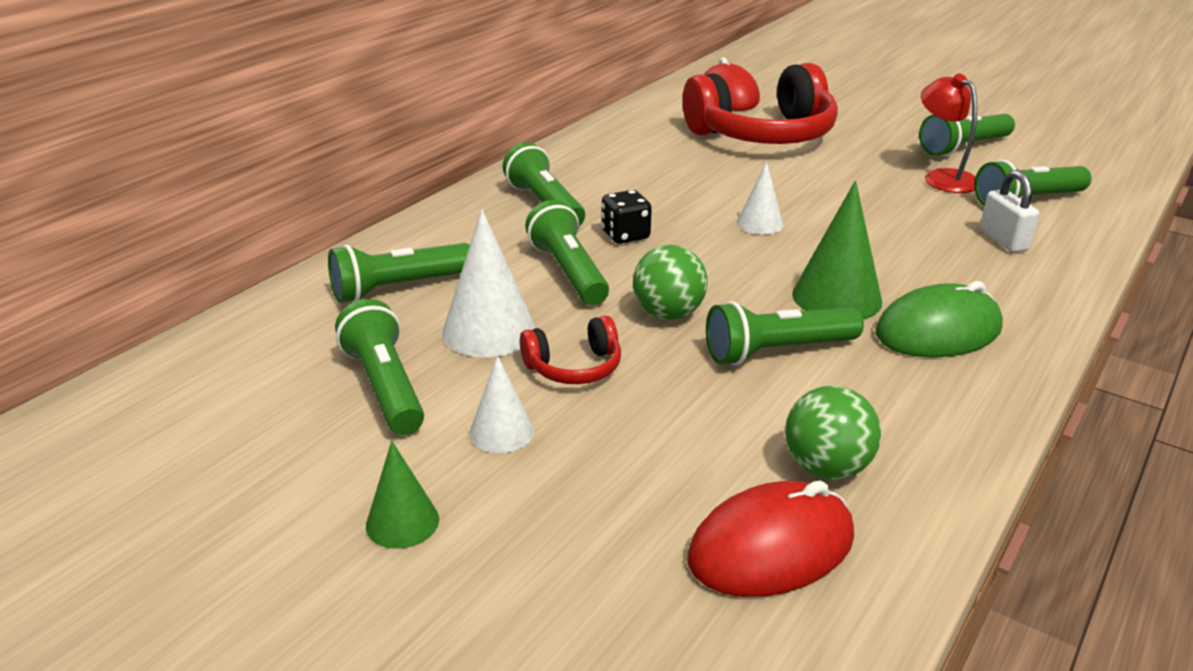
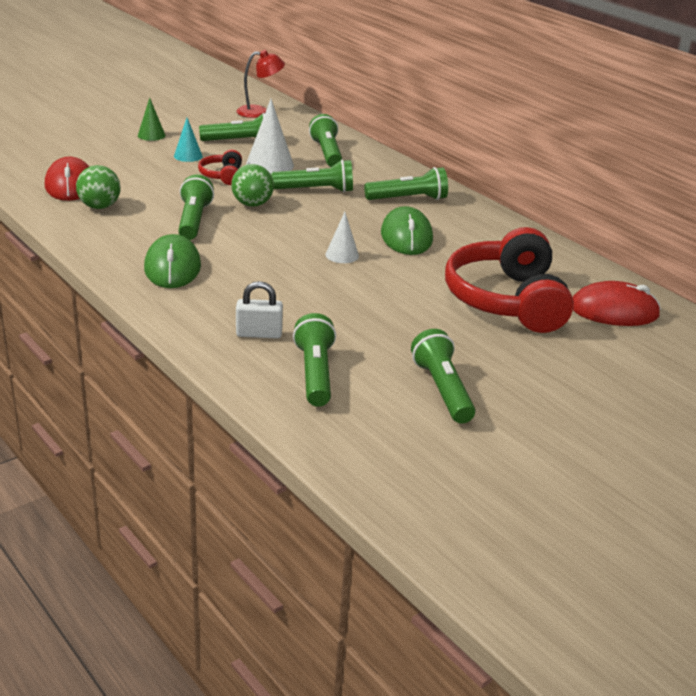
camera: 105 degrees right, 0 degrees up
(501, 432) = (188, 156): white cone -> turquoise cone
(625, 235) = (351, 212): black dice -> none
(666, 194) = (406, 237): none -> green mouse
(836, 297) = (232, 251): green cone -> none
(943, 177) = (380, 352): red lamp -> red lamp (260, 112)

